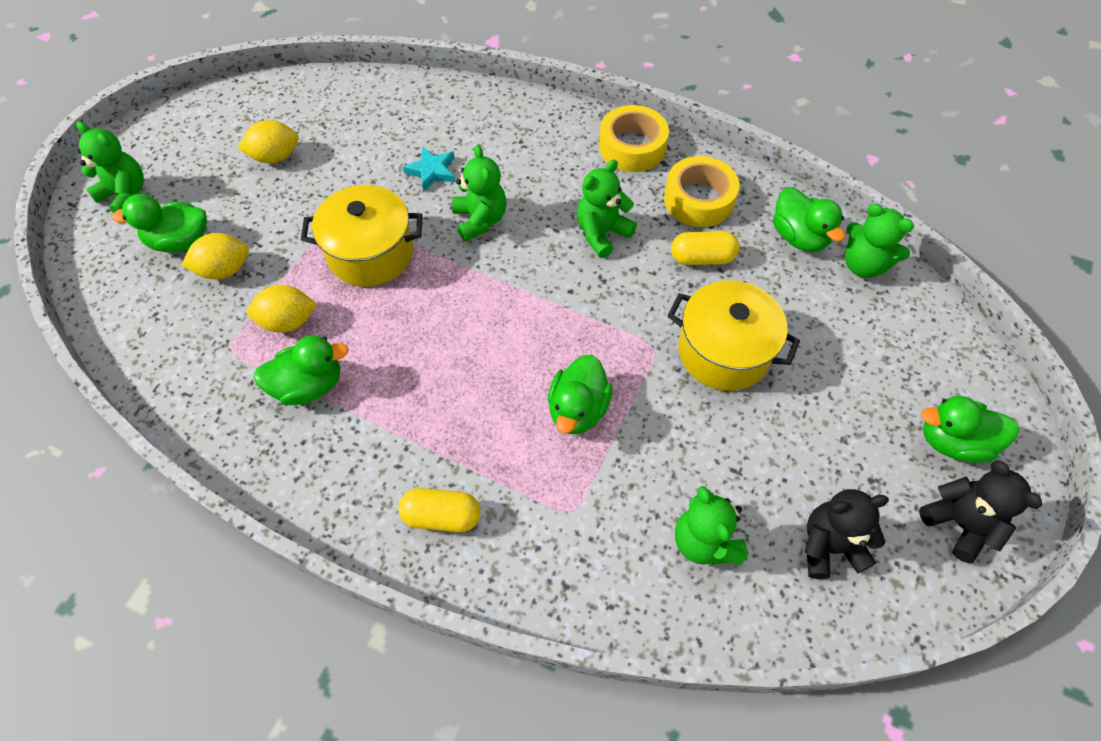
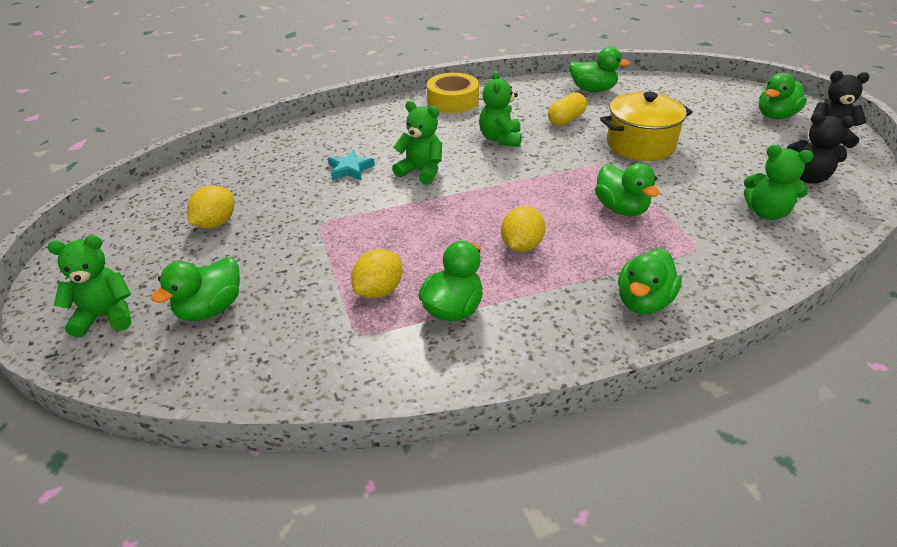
camera: 45 degrees left, 20 degrees down
(224, 270) = (278, 299): yellow lemon -> yellow lemon (521, 246)
(370, 253) = (377, 225): yellow pot -> none
(442, 516) = (643, 302): yellow capsule -> green duck
(698, 199) = (524, 101): yellow tape -> none
(829, 546) = (808, 177): black teddy bear -> black teddy bear turned 105 degrees counterclockwise
(863, 265) = (636, 84): green teddy bear -> none

